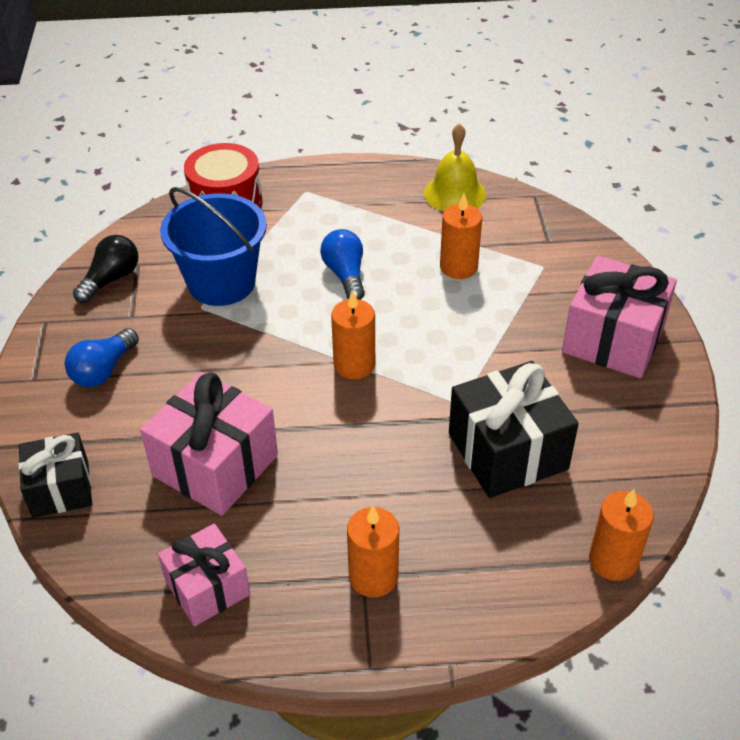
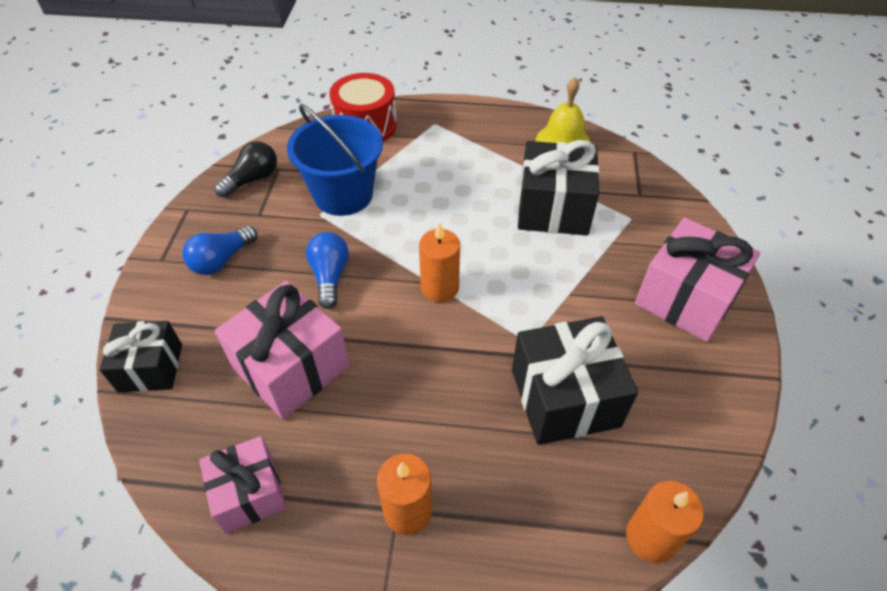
camera: 10 degrees right, 5 degrees up
(345, 275) = (451, 202): blue light bulb -> blue light bulb (330, 276)
(458, 267) = (553, 208): orange candle -> black gift

